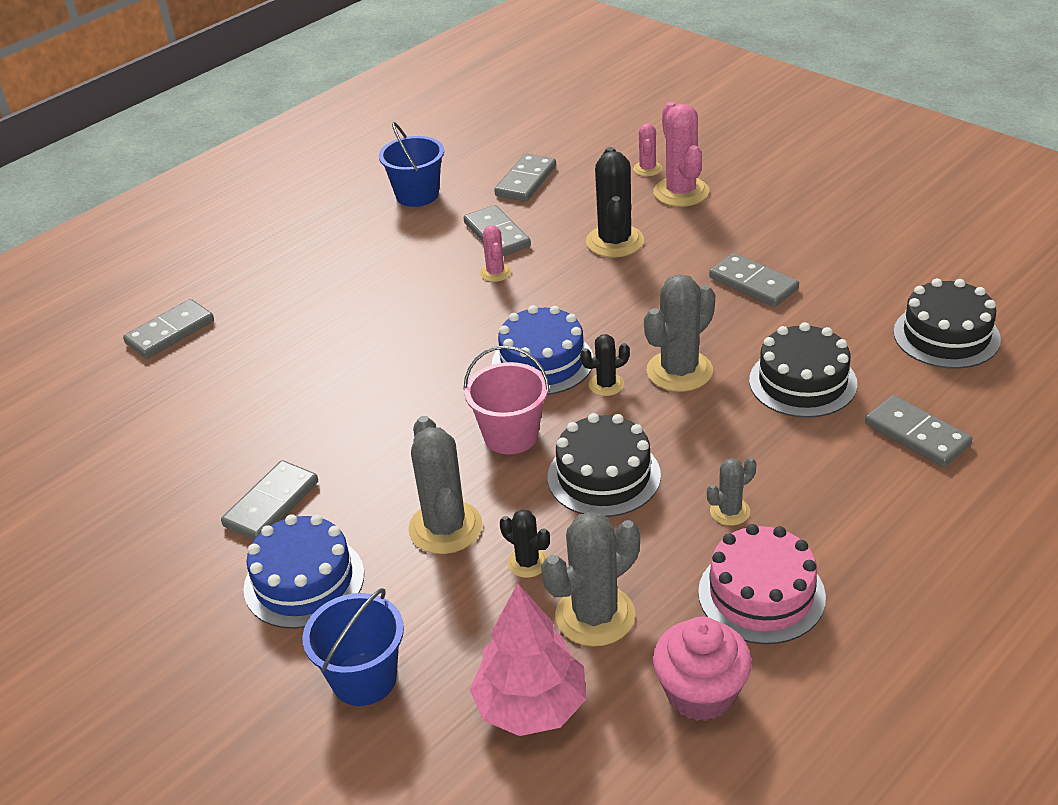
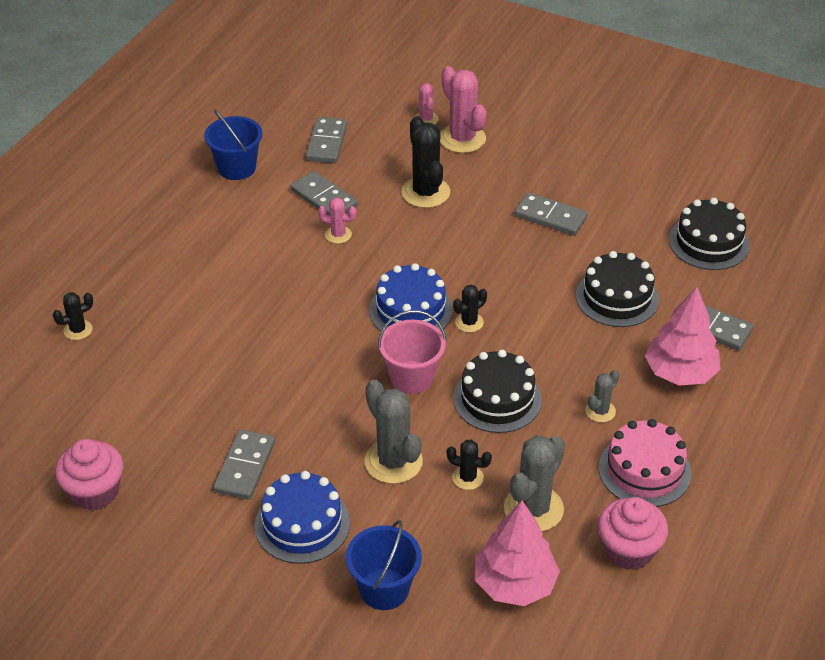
camera: 20 degrees left, 5 degrees up
(95, 502) = (94, 492): none -> pink cupcake
(170, 332) = (78, 330): grey domino -> black cactus
(495, 273) = (338, 234): pink cactus -> pink cactus turned 45 degrees counterclockwise
(679, 371) = (521, 302): grey cactus -> none
(854, 482) = (680, 373): none -> pink tree

